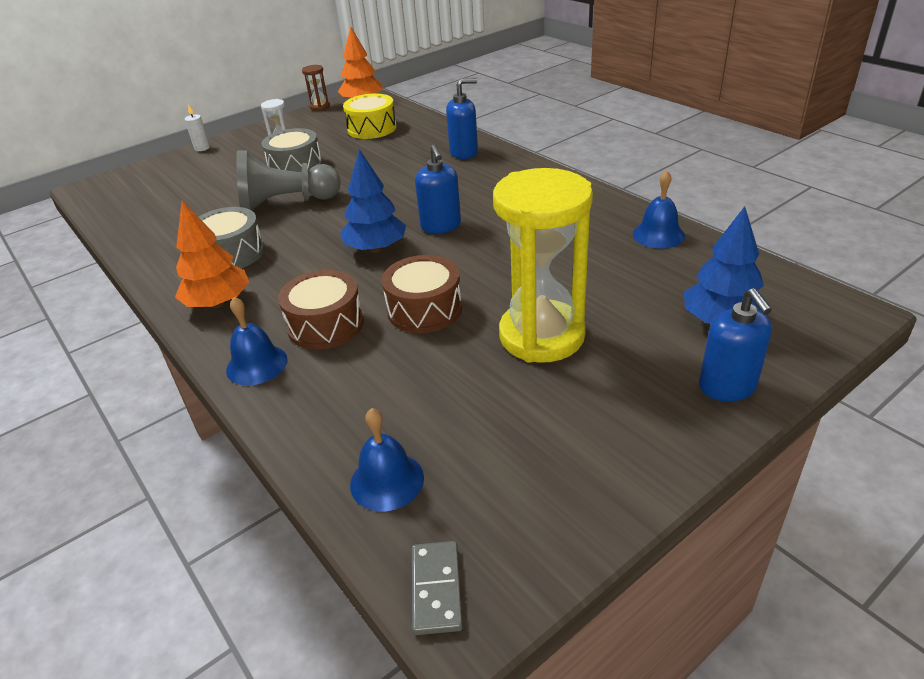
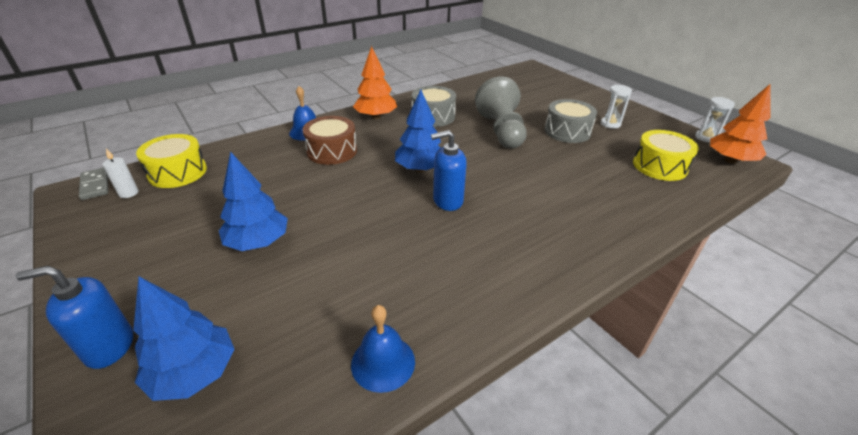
camera: 90 degrees right, 0 degrees up
(202, 148) = (598, 94): white candle -> white candle (128, 193)
(320, 107) = (706, 137): brown hourglass -> white hourglass
(387, 481) = (177, 172): blue bell -> yellow drum
(424, 309) = (326, 188): brown drum -> none
(436, 589) = (95, 185): grey domino -> grey domino turned 60 degrees clockwise
(464, 152) = (608, 223): blue soap dispenser -> none
(541, 336) = (258, 242): yellow hourglass -> blue tree

